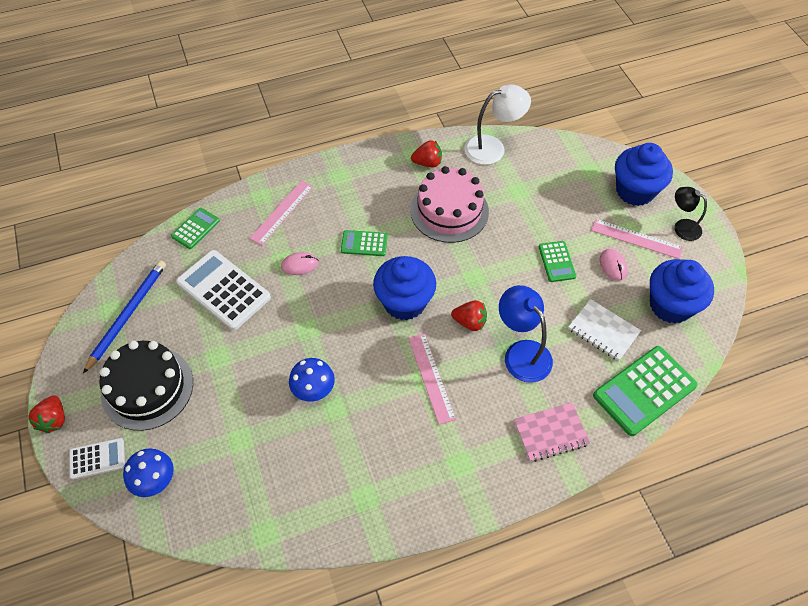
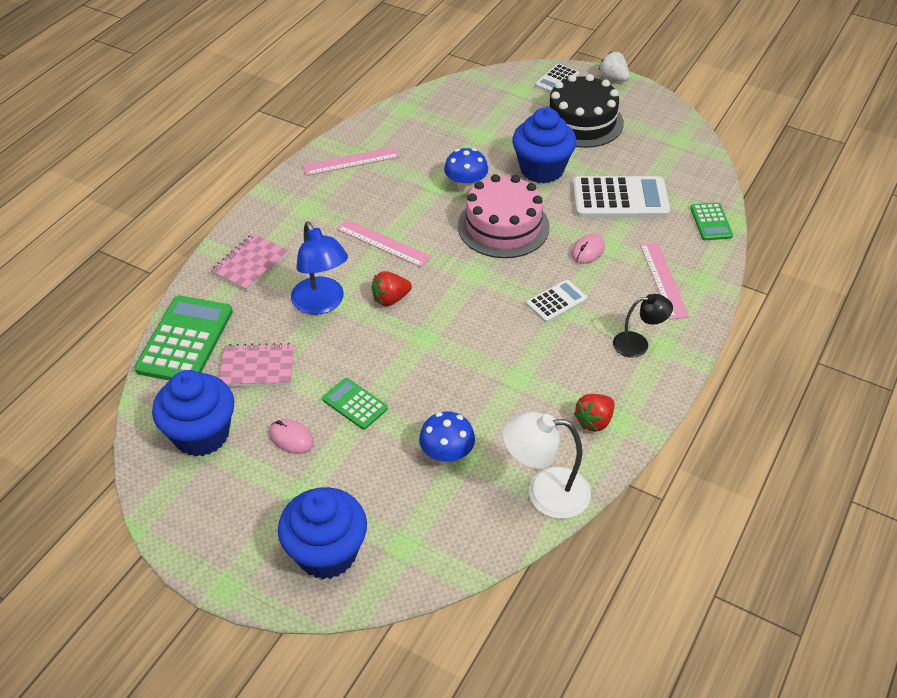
camera: 140 degrees right, 10 degrees down
(54, 420) = (613, 78): red strawberry -> white strawberry
(128, 315) = (662, 145): blue pencil -> none
(155, 480) = (507, 91): blue mushroom -> blue mushroom (447, 454)
(364, 243) = (556, 301): green calculator -> white calculator
(404, 302) = (464, 279): blue cupcake -> blue cupcake (542, 169)
(449, 211) = (513, 384): pink cake -> pink cake (503, 226)
(493, 148) = (545, 492): white lamp -> white lamp turned 60 degrees clockwise
(521, 353) = (322, 304): blue lamp -> blue lamp turned 45 degrees clockwise
(603, 331) = (257, 367): white notebook -> pink notebook
(636, 239) = (285, 488): pink ruler -> pink ruler (351, 161)
(682, 227) = (238, 540): black lamp -> black lamp (638, 344)

